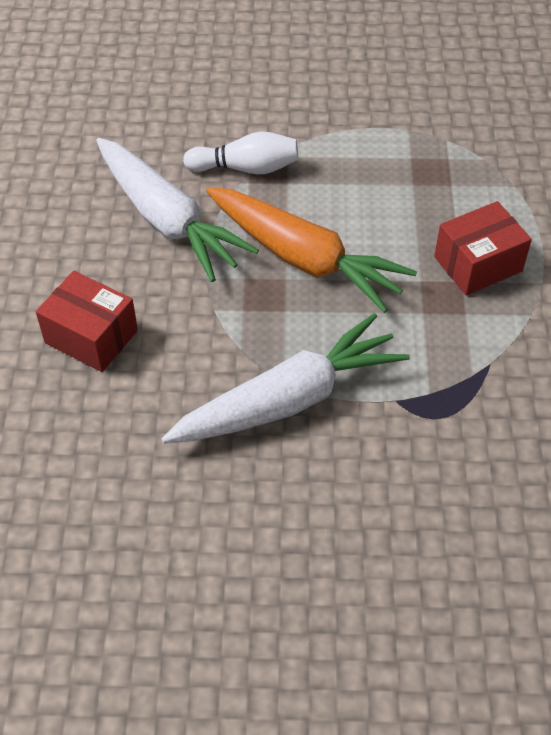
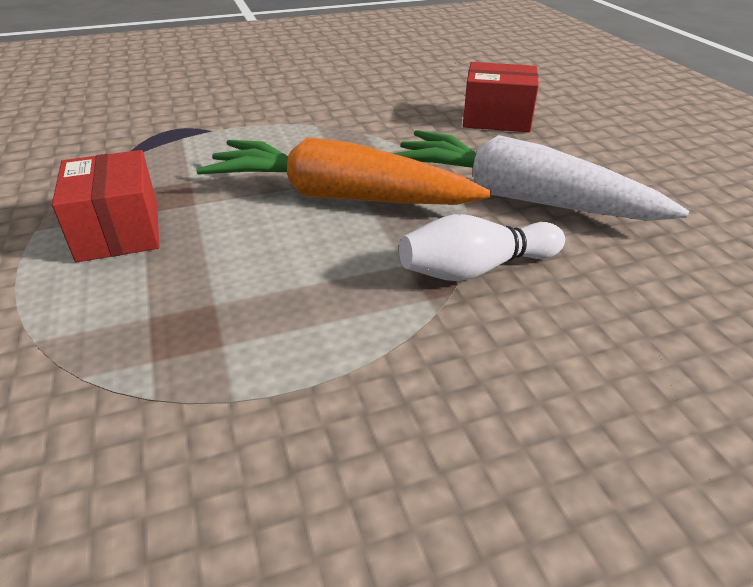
camera: 160 degrees right, 15 degrees down
(287, 400) = (307, 117): white carrot -> none
(478, 264) = (119, 231): red box -> red box turned 60 degrees counterclockwise

